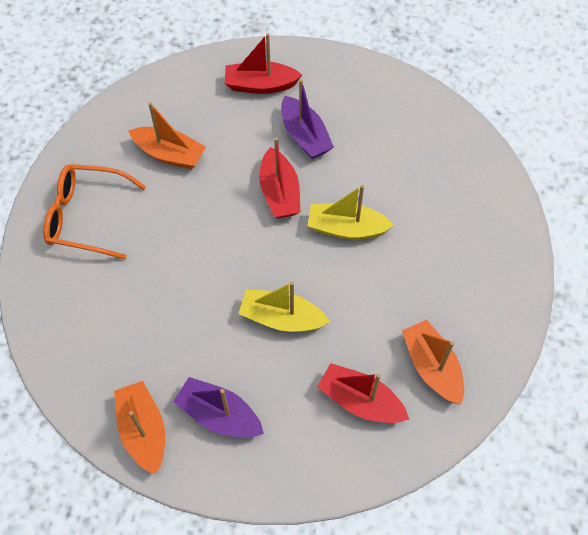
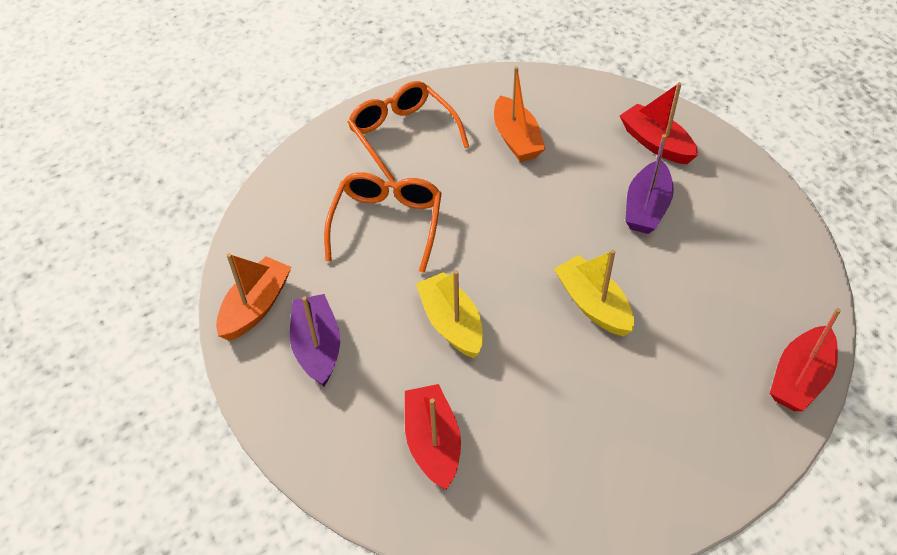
camera: 50 degrees right, 10 degrees down
(158, 290) = (387, 224): none -> orange glasses
(279, 192) = (569, 232): red boat -> red boat (799, 378)
(432, 367) = (528, 478): orange boat -> none

